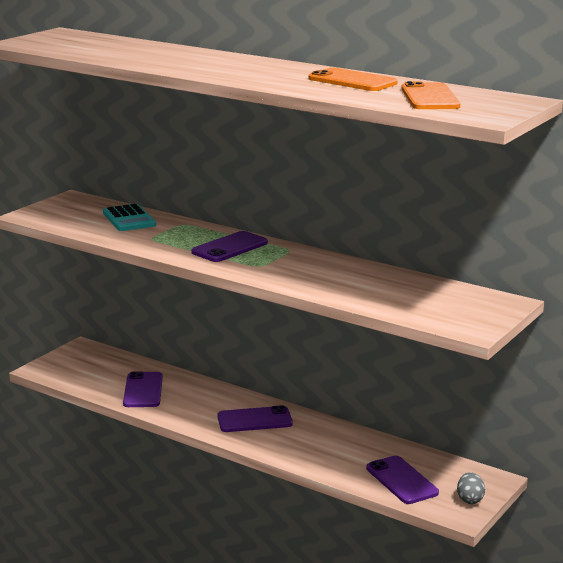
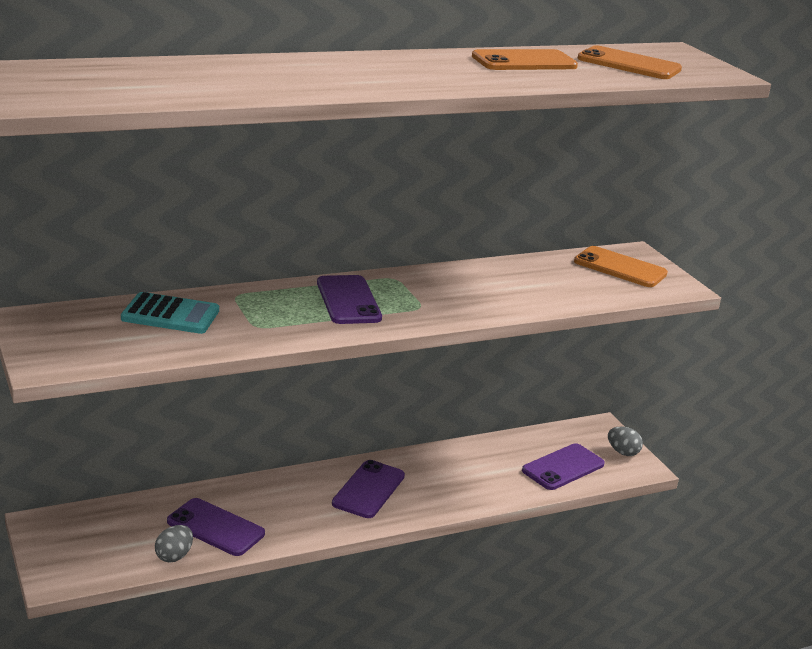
camera: 60 degrees left, 5 degrees up
(99, 390) = (174, 556): none -> grey egg
(402, 480) = (563, 467): purple phone -> purple phone turned 45 degrees counterclockwise
(463, 303) = (620, 268): none -> orange phone

